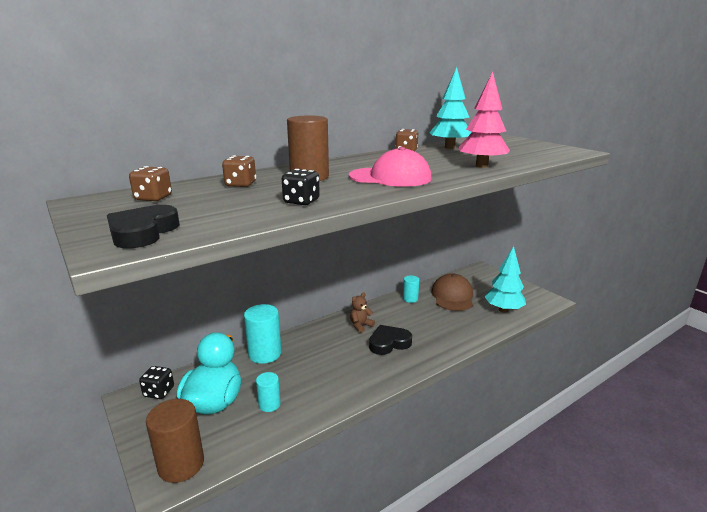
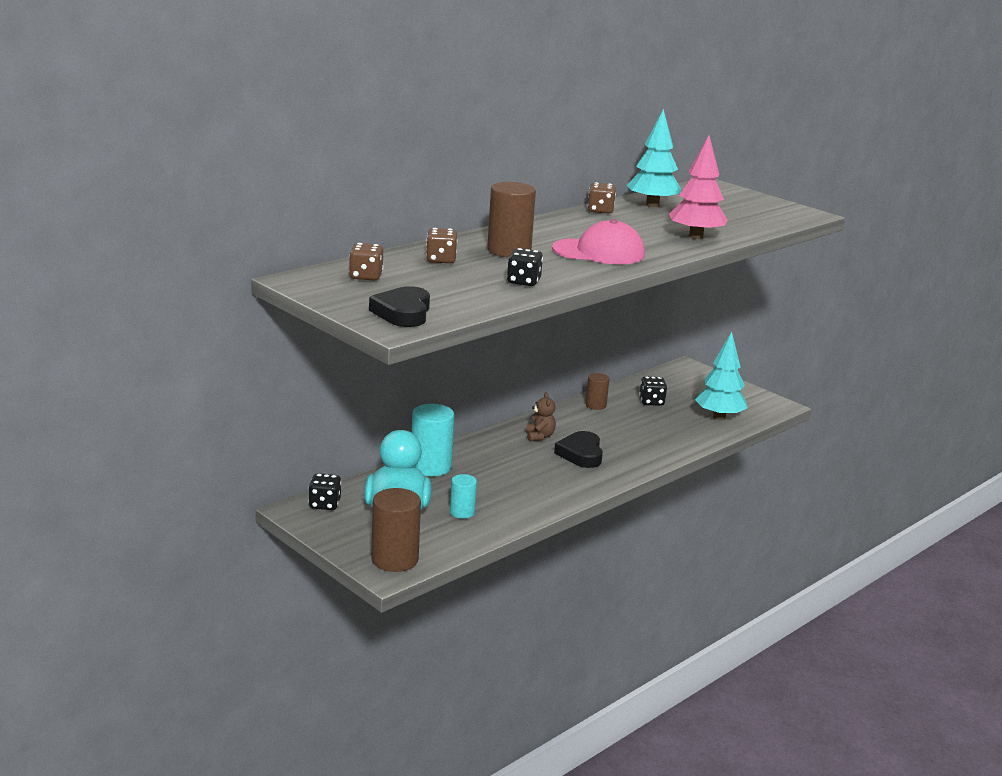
camera: 10 degrees left, 0 degrees up
(360, 326) = (539, 436): brown teddy bear -> brown teddy bear turned 135 degrees clockwise
(389, 343) = (581, 454): black heart -> black heart turned 60 degrees counterclockwise
(410, 299) = (595, 405): turquoise cylinder -> brown cylinder
(452, 296) = (651, 402): brown cap -> black dice

